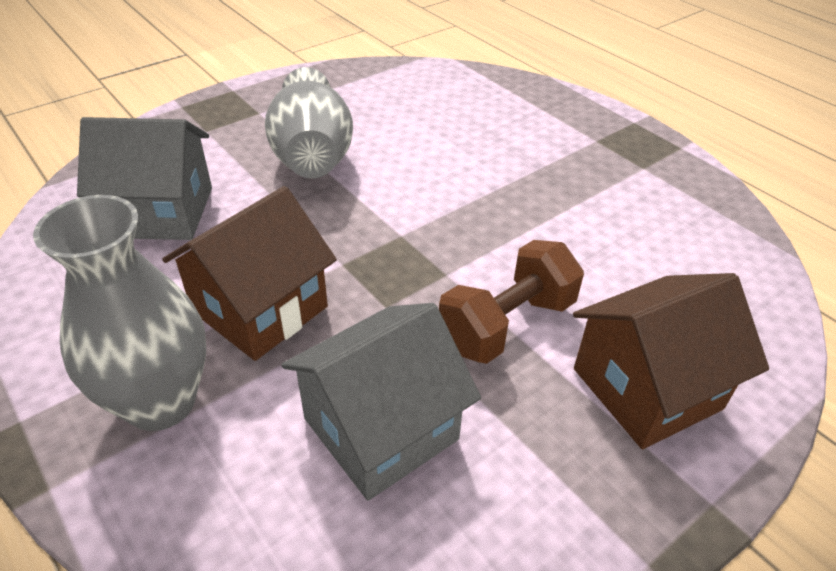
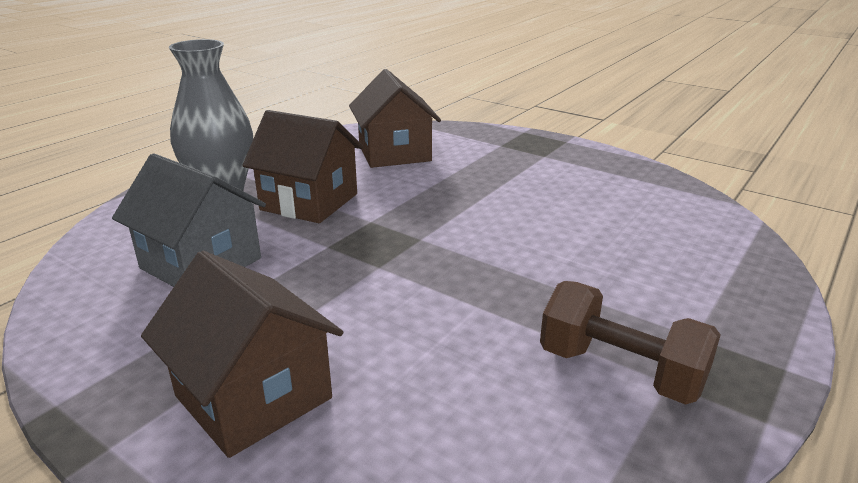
camera: 75 degrees right, 15 degrees down
(162, 212) = (394, 153): grey house -> brown house
(312, 156) = (502, 185): grey vase -> none
(507, 324) = (323, 304): brown dumbbell -> brown dumbbell (620, 371)

